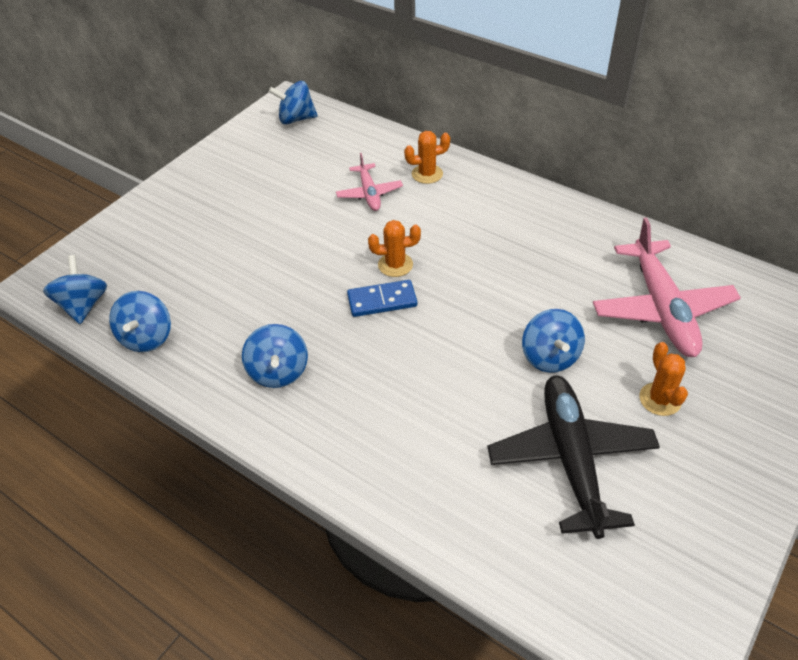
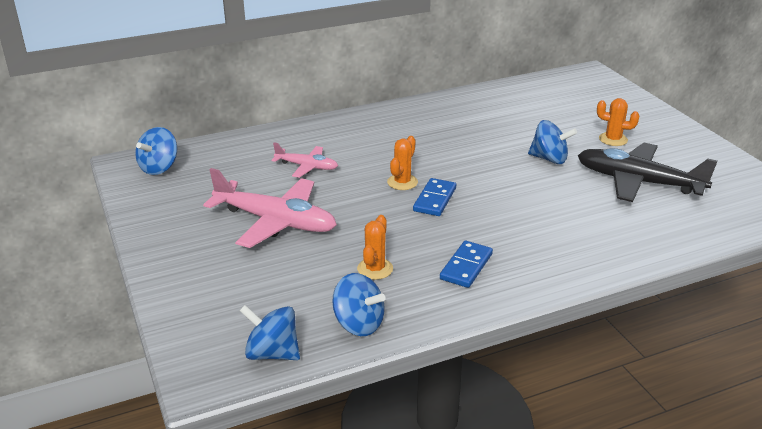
camera: 60 degrees left, 15 degrees down
(278, 372) = (466, 266): blue spinning top -> blue domino
(427, 174) = (316, 138): orange cactus -> orange cactus (375, 269)
(662, 308) = (541, 112): pink plane -> pink plane (275, 221)

